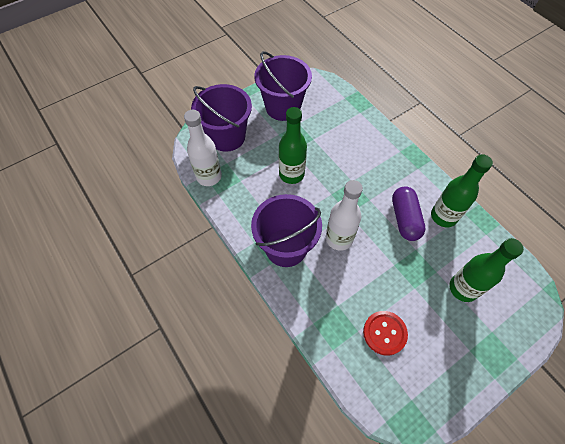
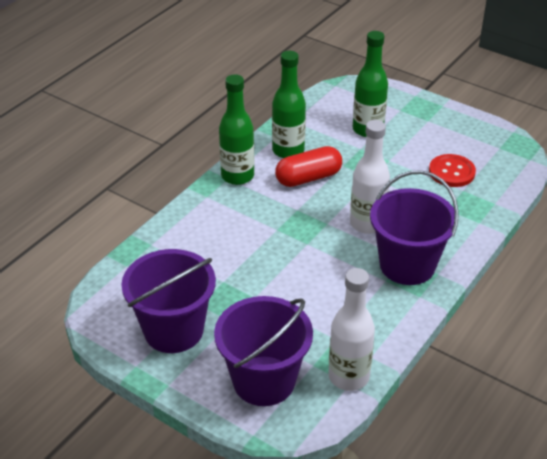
camera: 110 degrees left, 20 degrees down
(291, 174) = (296, 287): green bottle -> green bottle (237, 176)
(405, 219) = (308, 178): purple capsule -> red capsule

